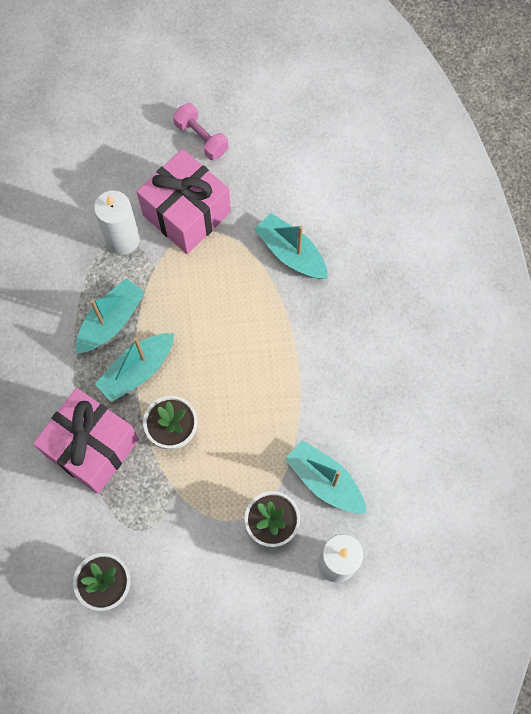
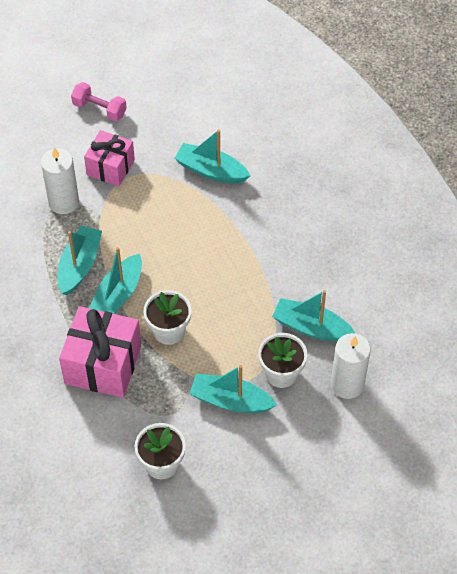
camera: 20 degrees left, 15 degrees down
(186, 214) = (110, 167): pink gift -> pink gift, size x0.65
(207, 537) = (231, 400): none -> turquoise boat

